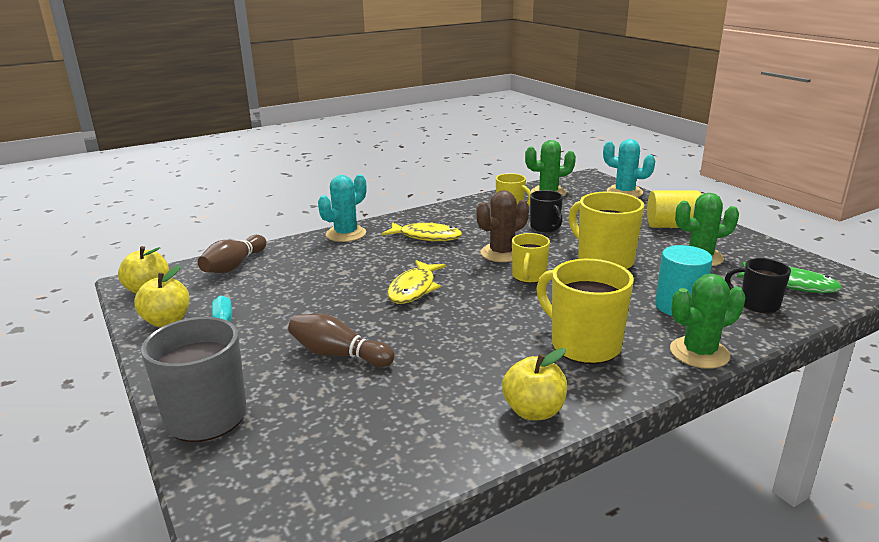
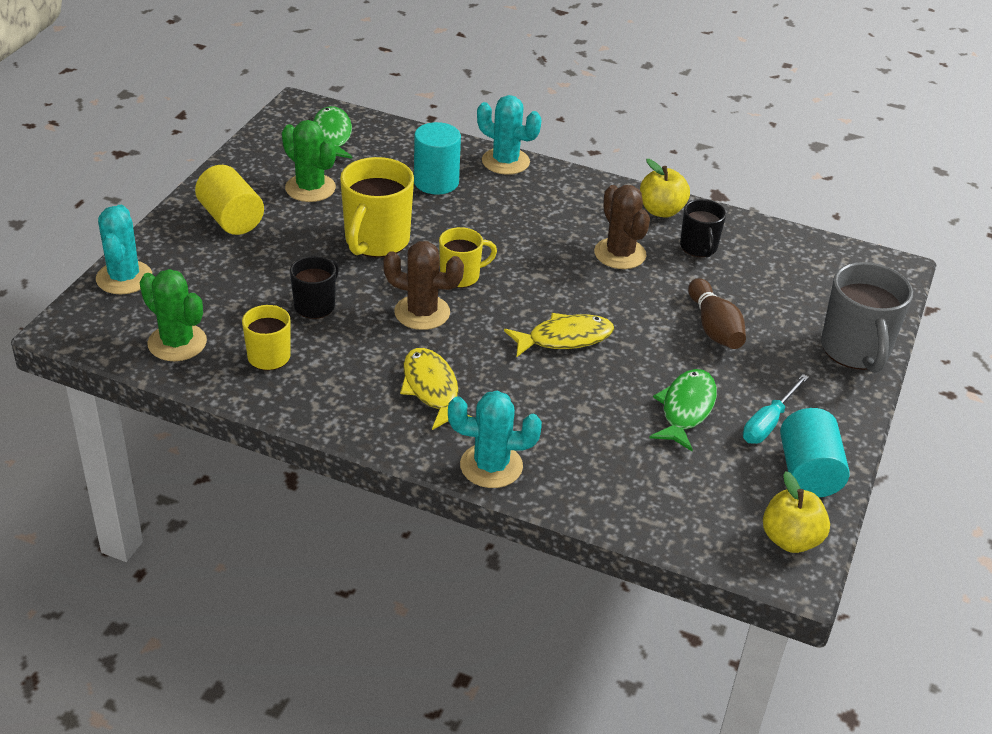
camera: 130 degrees left, 15 degrees up
(167, 321) = (808, 472): yellow apple -> turquoise cylinder
(234, 266) = (669, 510): brown bowling pin -> none
(286, 303) = (686, 409): none -> green fish
(486, 353) = (620, 254): none -> brown cactus
(583, 345) = (553, 213): yellow mug -> none
(699, 353) = (505, 161): green cactus -> turquoise cactus
(757, 304) = (392, 147): black mug -> black mug (698, 248)

